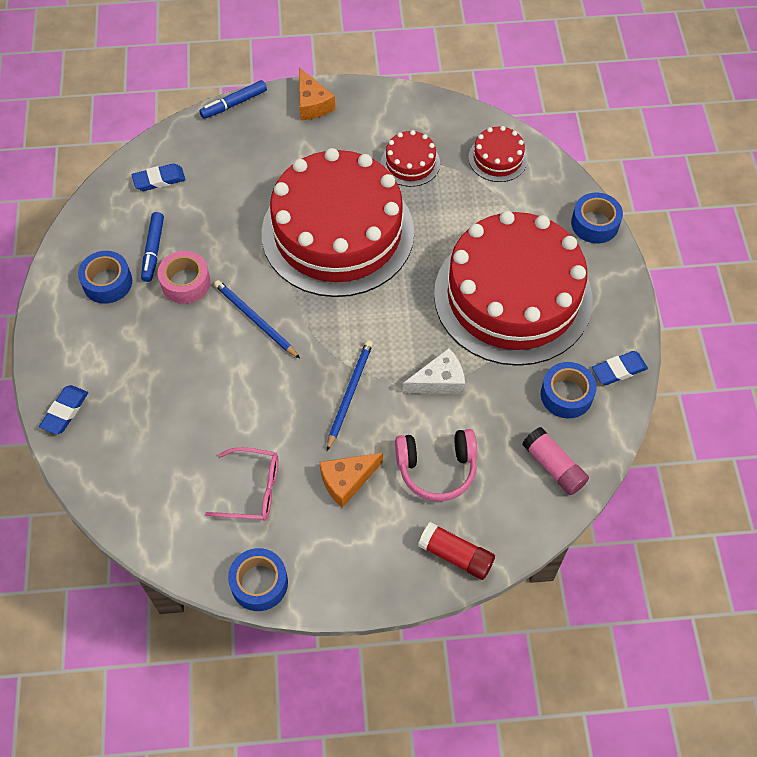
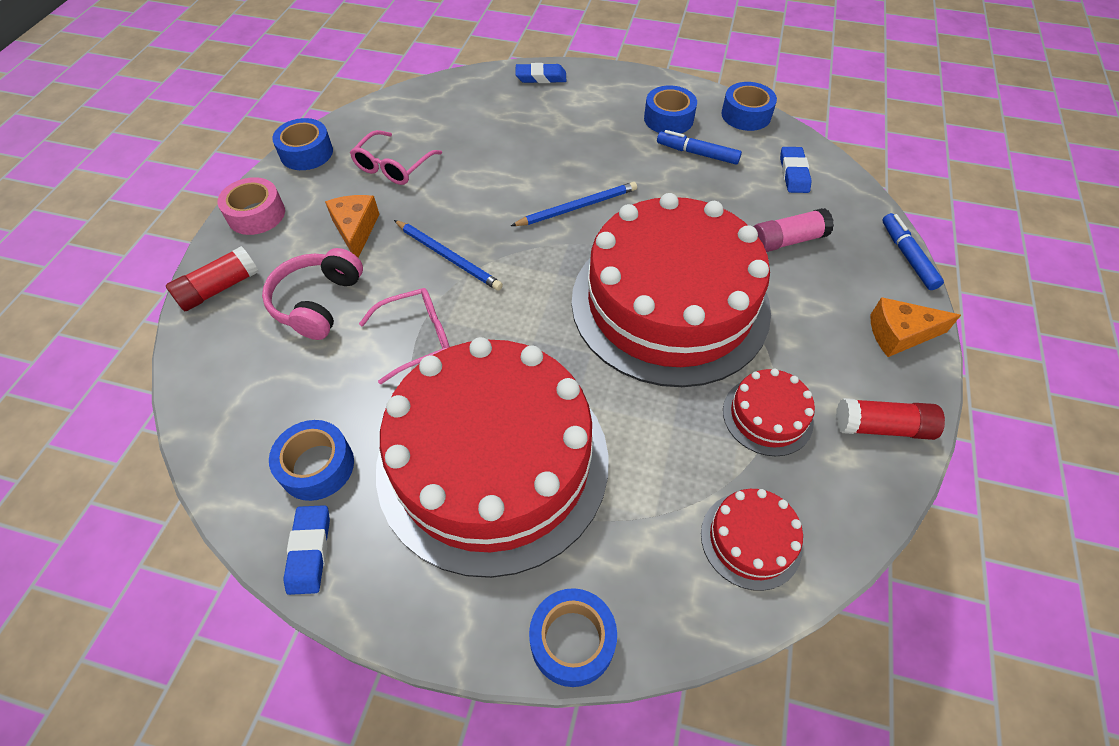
camera: 110 degrees right, 5 degrees down
(65, 411) = (541, 77): blue eraser -> blue eraser turned 45 degrees counterclockwise
(84, 225) = (746, 115): none -> blue tape
(185, 282) = (647, 168): pink tape -> pink tape (256, 214)
(392, 108) = (882, 427): none -> red glue stick
(439, 381) = (417, 338): white cheese -> pink glasses
(553, 466) = (240, 412): pink glue stick -> pink glue stick (787, 241)

